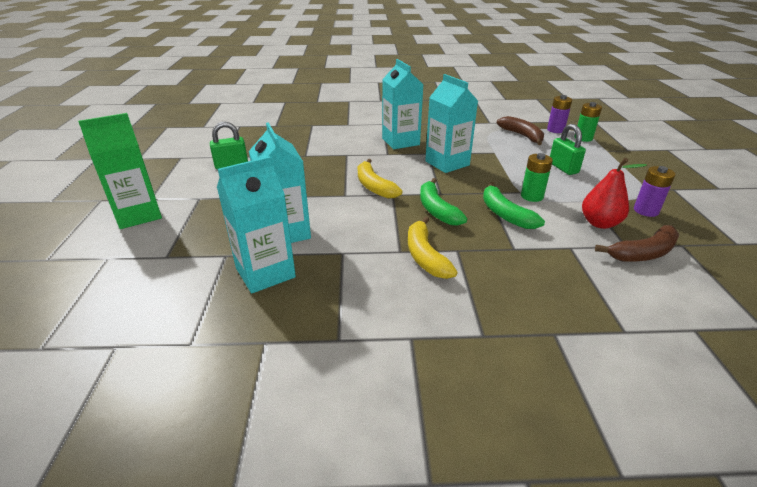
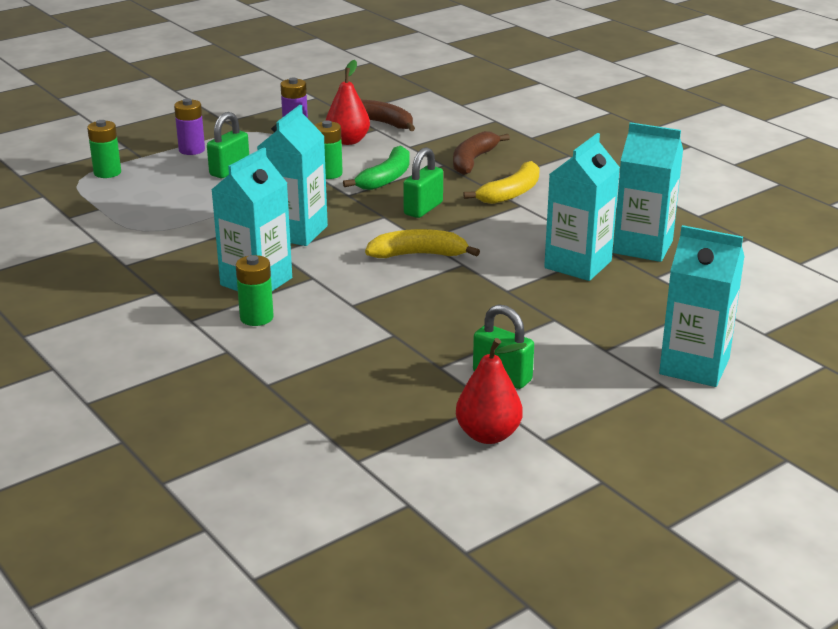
camera: 125 degrees left, 5 degrees down
(138, 215) = (694, 366): green carton -> turquoise carton
(205, 149) = (488, 435): none -> red pear
(366, 134) = (256, 318): none -> green battery
(374, 186) = (418, 254): yellow banana -> yellow banana turned 120 degrees counterclockwise
(436, 210) = (423, 209): green banana -> green padlock
(522, 136) = (137, 208): brown banana -> brown banana (473, 161)
(555, 130) = (88, 192): purple battery -> purple battery (192, 150)

